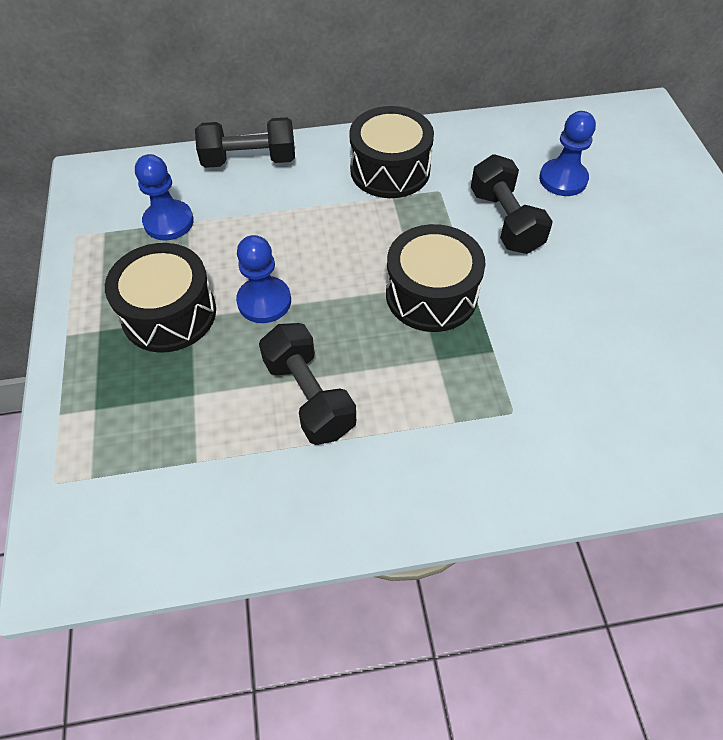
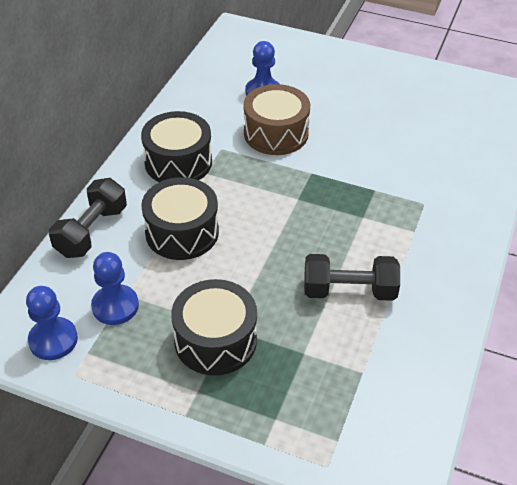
camera: 60 degrees left, 10 degrees down
(264, 301) = (248, 281): blue pawn -> blue pawn (53, 340)
(431, 294) = (309, 195): black drum -> black drum (182, 232)
(505, 221) = (276, 133): black dumbbell -> brown drum

